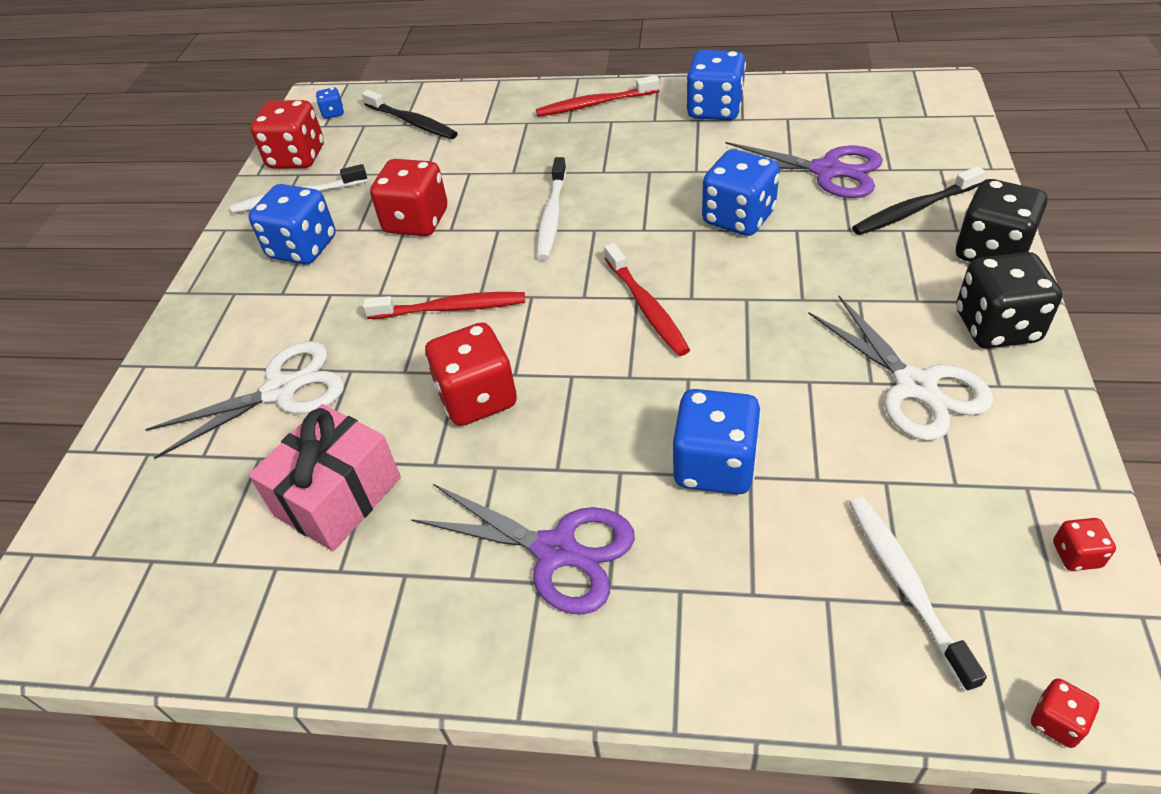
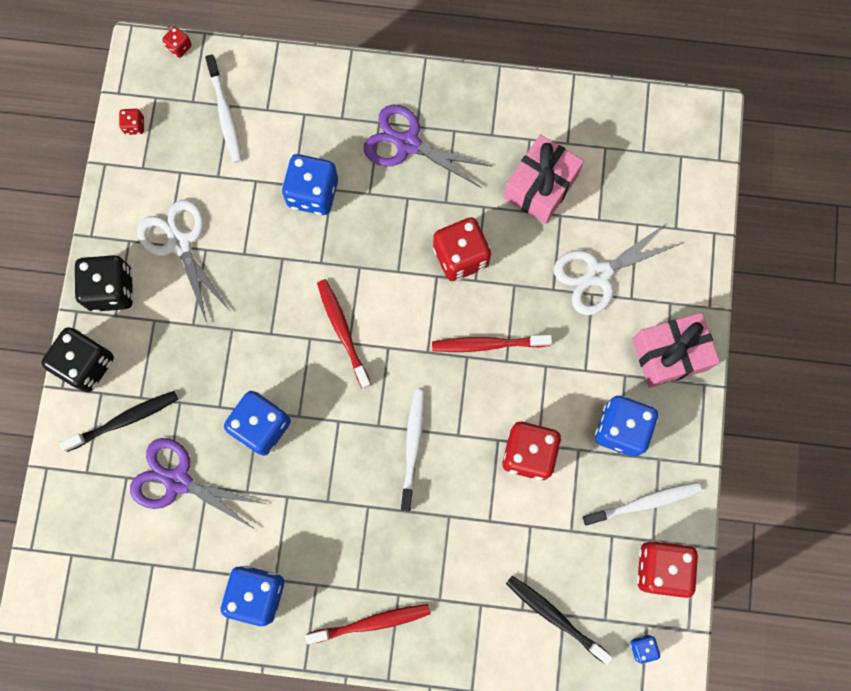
camera: 175 degrees right, 30 degrees up
(218, 315) = (669, 354): none -> pink gift

